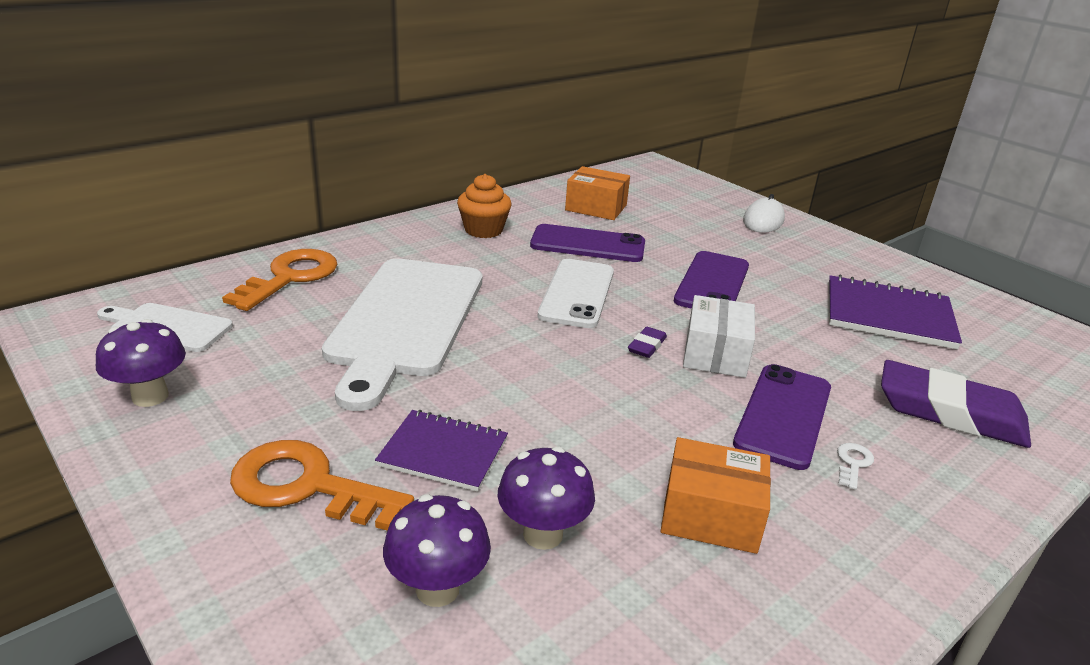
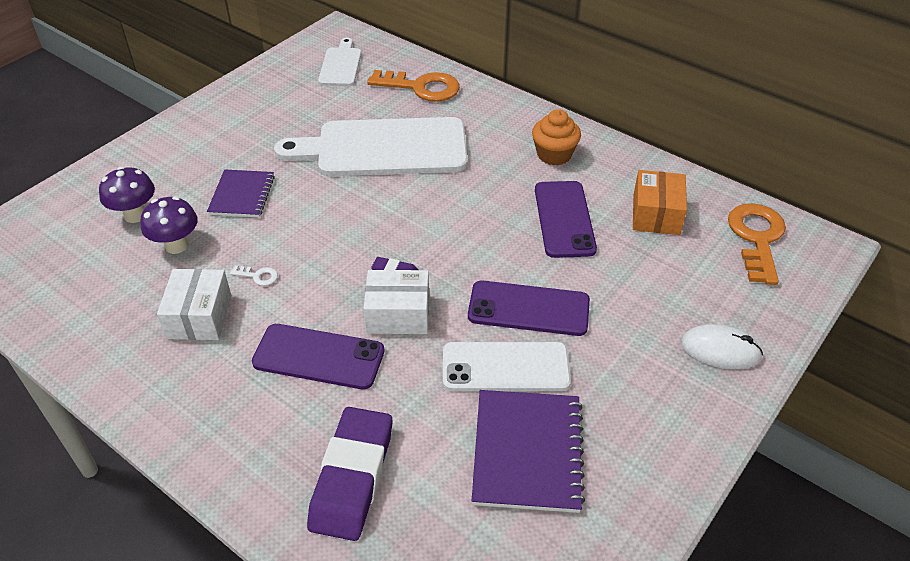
camera: 80 degrees right, 15 degrees up
(150, 396) = (271, 84): purple mushroom -> none
(307, 486) = (206, 155): orange key -> orange key (757, 238)
(577, 293) = (464, 224): white phone -> white phone (505, 367)
(710, 515) = (199, 316): orange box -> white box
(853, 463) = (265, 397): white key -> white key (258, 276)

